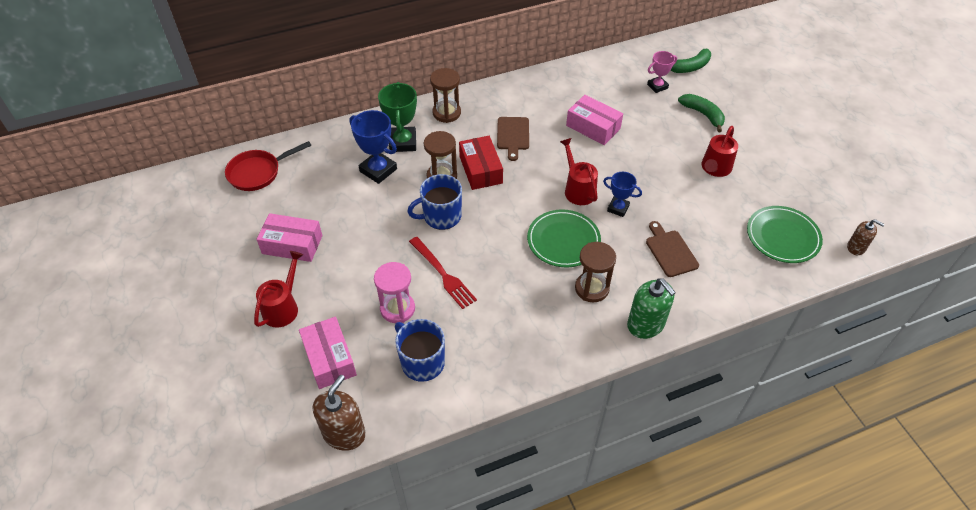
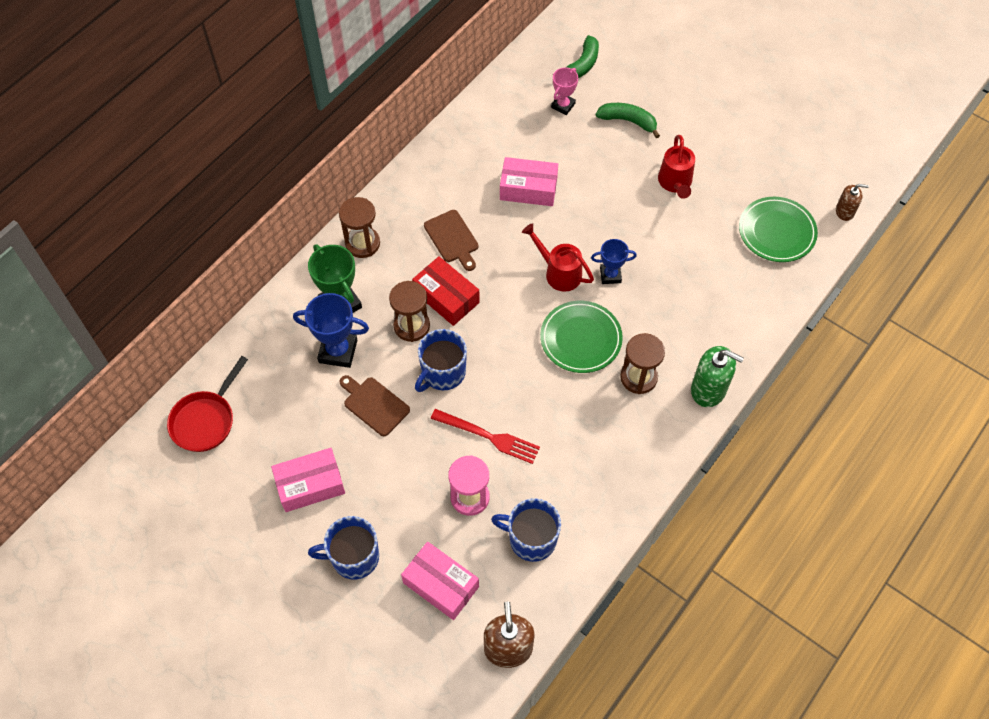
camera: 30 degrees left, 10 degrees up
(283, 307) = (354, 557): red watering can -> blue mug
(670, 251) = (686, 299): brown cutting board -> brown cutting board (374, 404)

